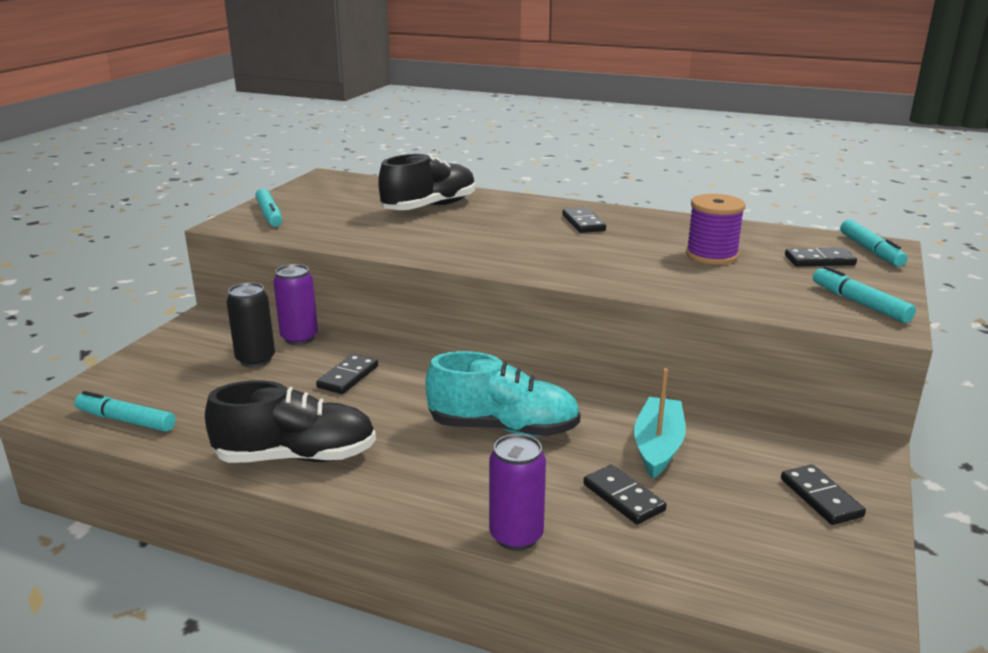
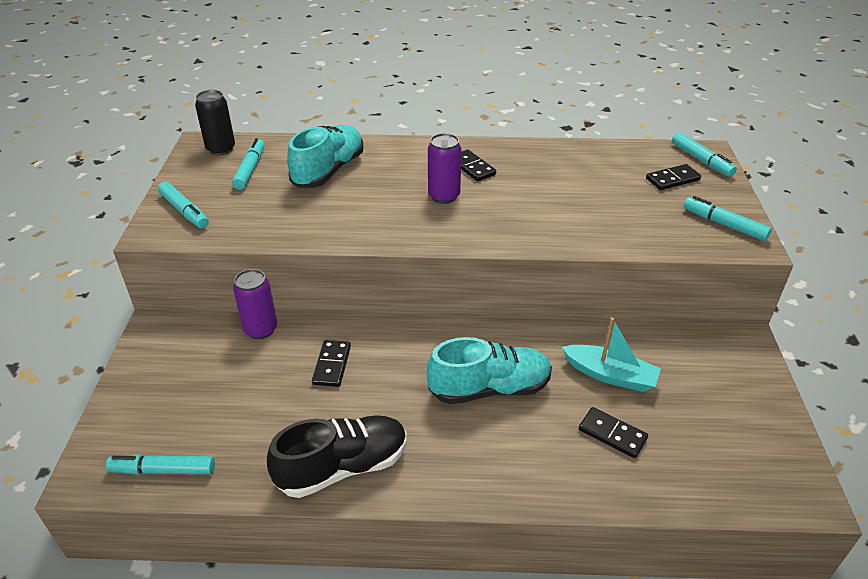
camera: 20 degrees left, 15 degrees up
(255, 360) = (237, 365): black can -> black can (221, 149)
(355, 197) = (250, 169): none -> turquoise marker
(429, 207) = (328, 171): black shoe -> turquoise shoe
(516, 536) = (558, 496): purple can -> purple can (444, 196)
(658, 446) = (610, 375): turquoise boat -> turquoise boat turned 120 degrees clockwise
(711, 255) = (593, 189): purple spool -> none
(820, 497) = (739, 394): black domino -> none

